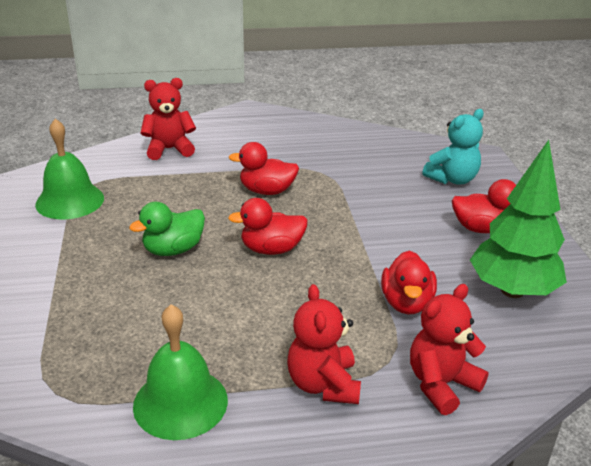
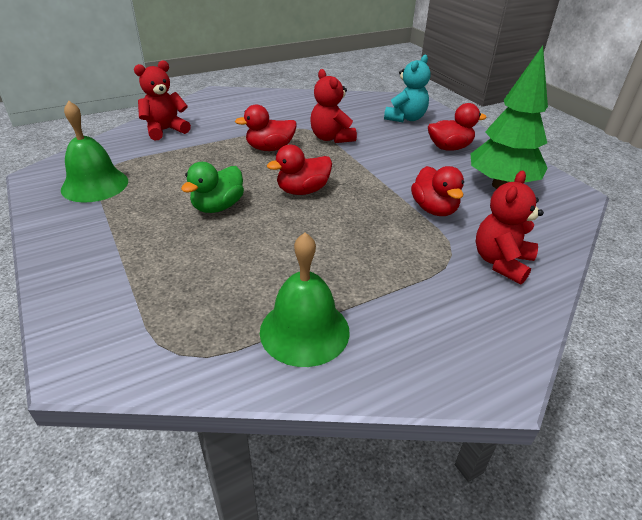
camera: 20 degrees left, 5 degrees up
(323, 384) = (414, 285): red teddy bear -> red teddy bear (331, 138)

